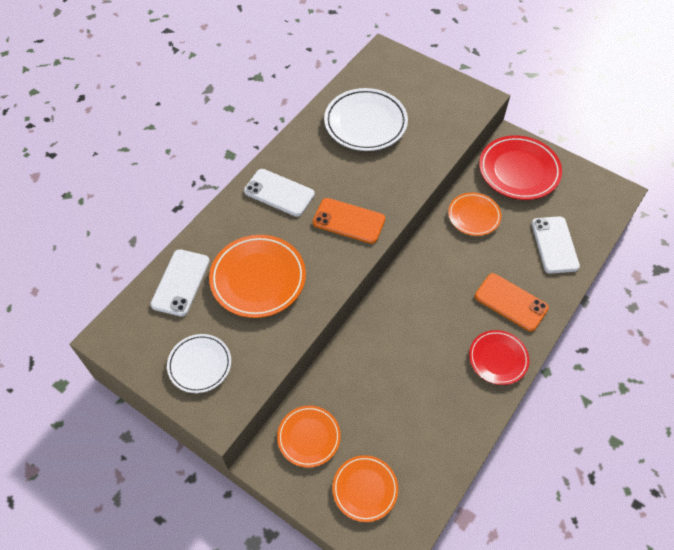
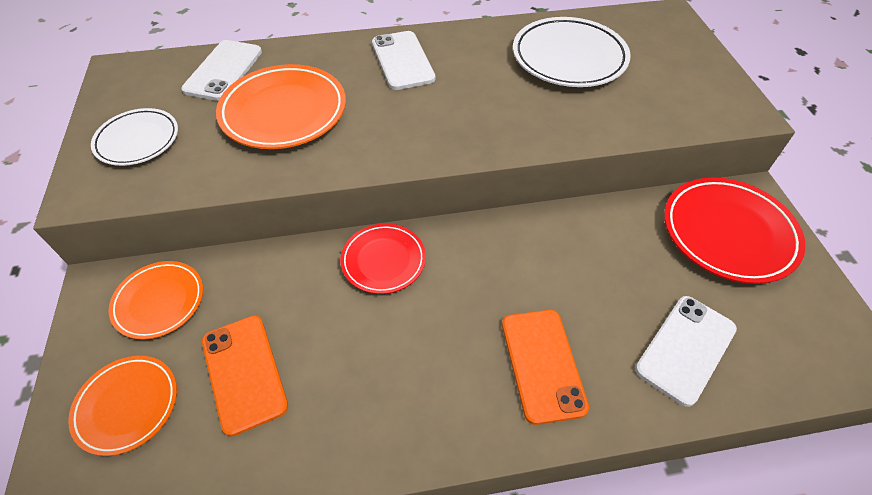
camera: 45 degrees right, 5 degrees down
(180, 282) = (223, 70): white phone -> white phone turned 45 degrees counterclockwise
(349, 221) = (434, 125): orange phone -> orange phone (244, 373)
(474, 216) = (608, 238): orange plate -> none
(498, 359) = (445, 414): red plate -> red plate (383, 261)

